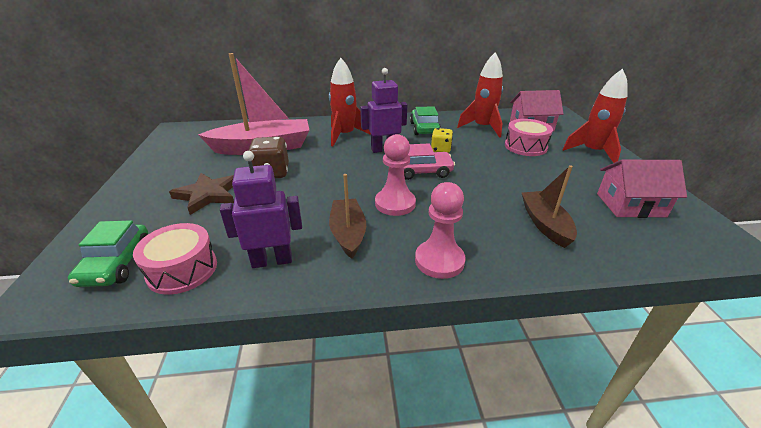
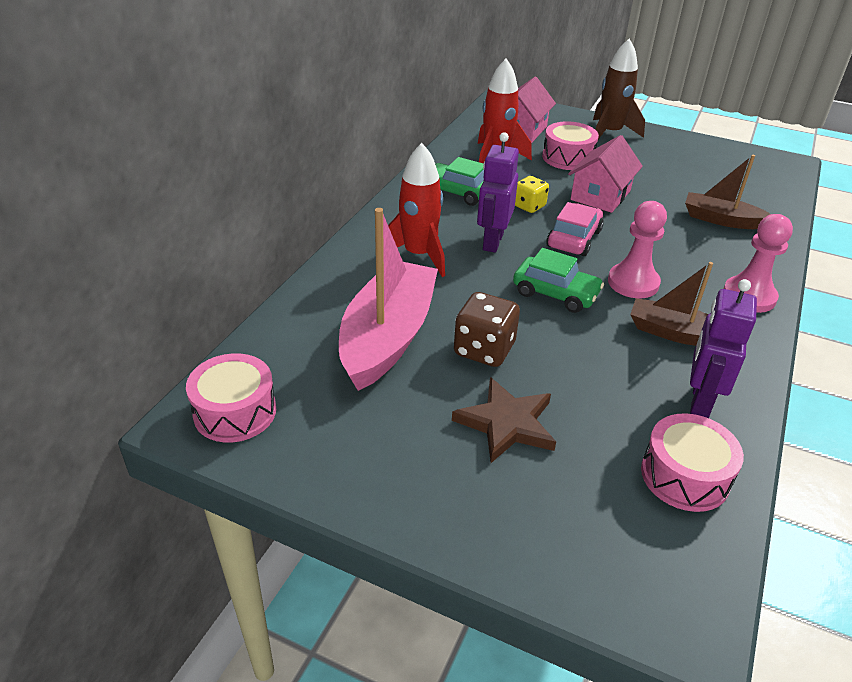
camera: 60 degrees left, 5 degrees up
(117, 264) = (643, 537): green car -> green car (555, 293)
(186, 134) = (235, 412): none -> pink drum
(592, 152) = (610, 133): red rocket -> brown rocket
(630, 205) = (714, 168): pink house -> pink house (600, 195)

